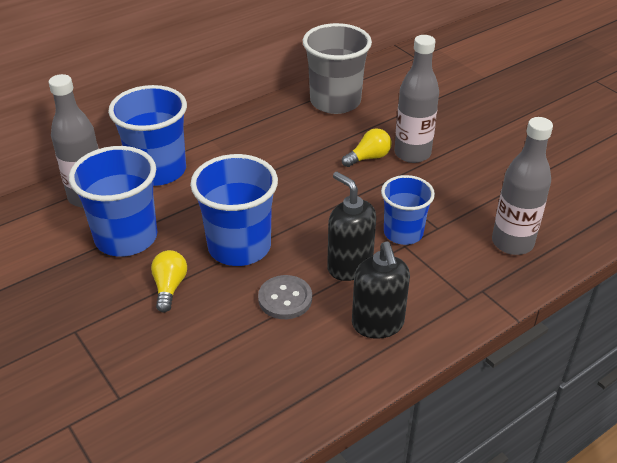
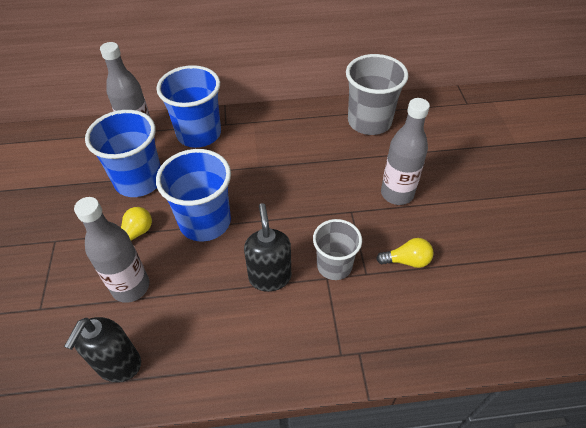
camera: 30 degrees right, 10 degrees up
(285, 299) = (203, 283): grey button -> none
(368, 157) = (358, 183): yellow light bulb -> yellow light bulb (407, 260)
(378, 324) = (252, 341): black soap dispenser -> black soap dispenser (118, 364)
(403, 233) = (334, 265): blue cup -> grey cup
(512, 243) = (420, 319): grey bottle -> grey bottle (131, 287)

